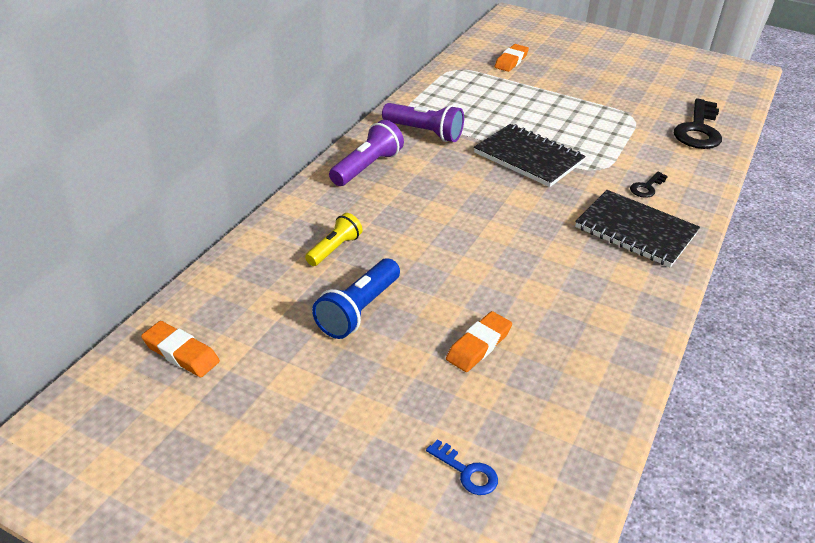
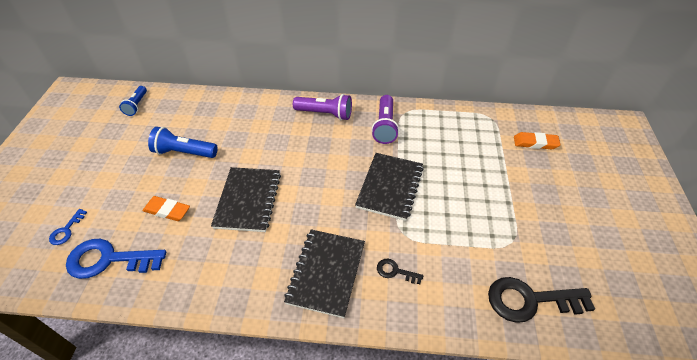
camera: 70 degrees right, 10 degrees up
(181, 353) = (136, 105): orange eraser -> blue flashlight
(334, 249) = (235, 127): yellow flashlight -> none
(496, 265) = (248, 200): none -> black notebook
(551, 420) = (109, 260): none -> blue key

